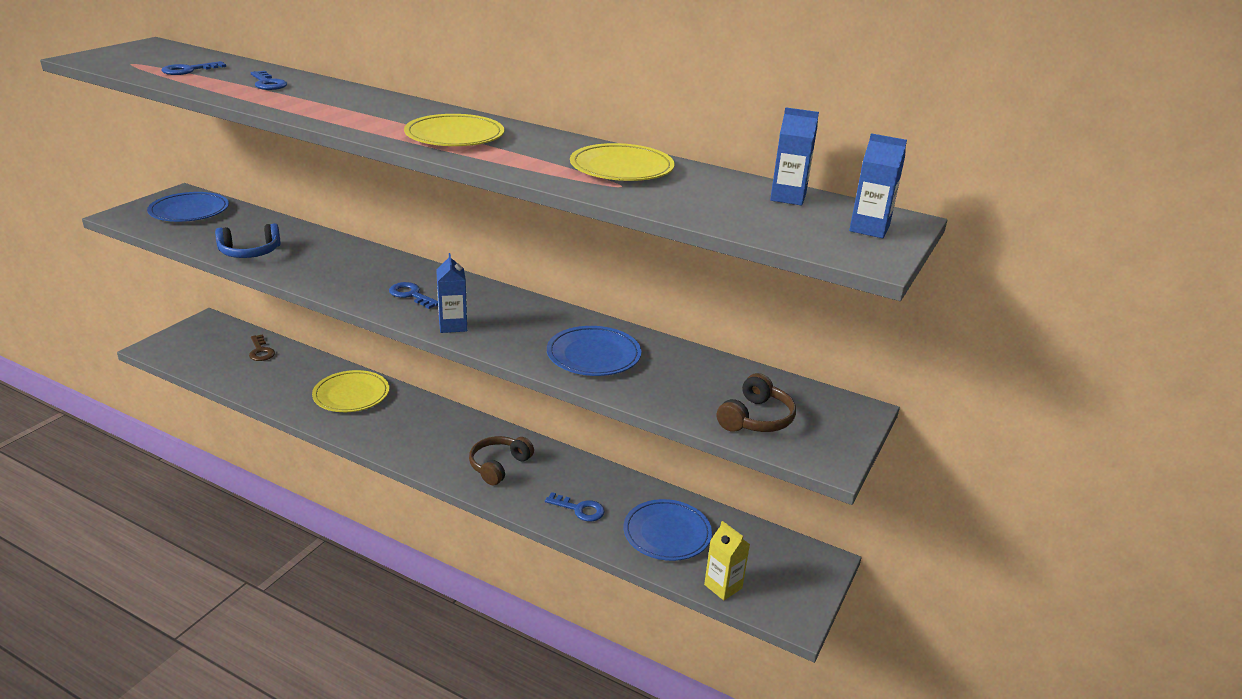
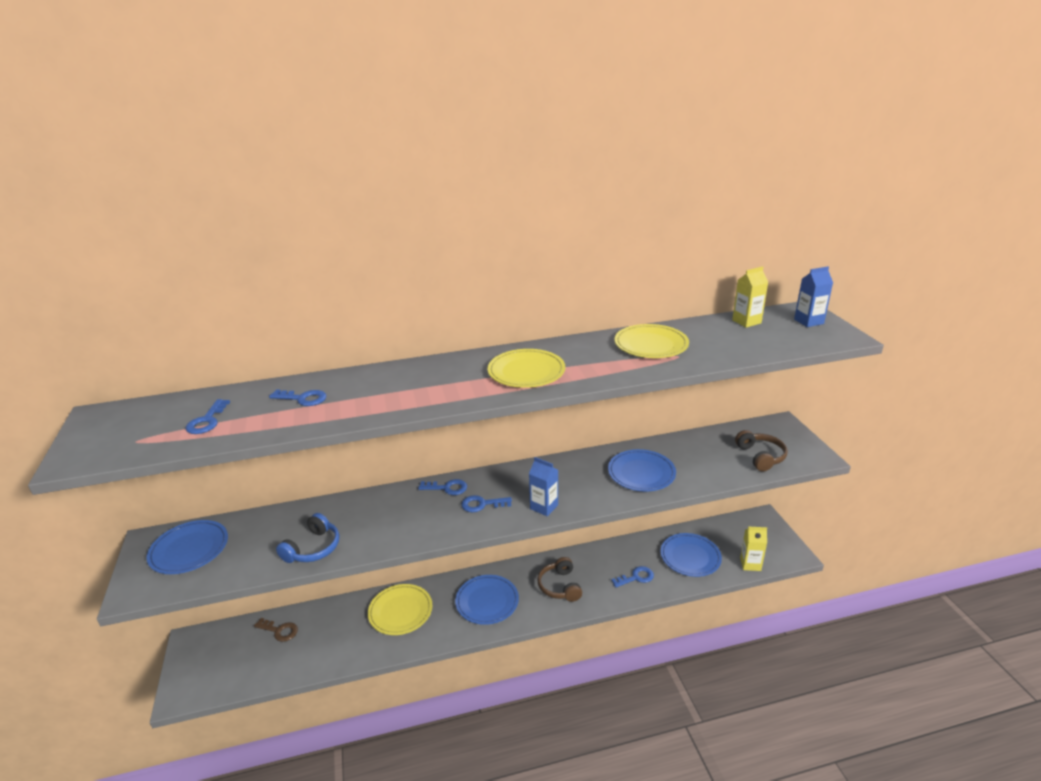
camera: 40 degrees left, 0 degrees up
(411, 270) = (447, 488): none -> blue key
(422, 433) = (487, 601): none -> blue plate
(788, 197) = (746, 321): blue carton -> yellow carton

